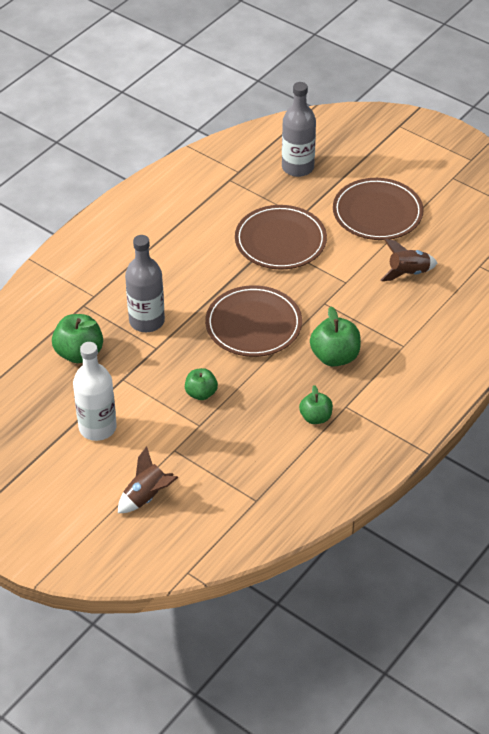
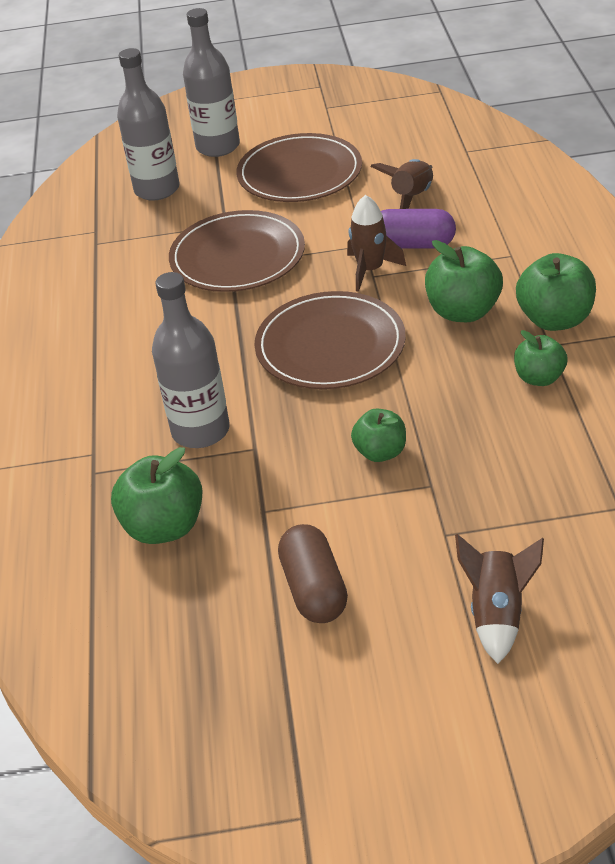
camera: 40 degrees left, 5 degrees down
(97, 427) = (314, 589): white bottle -> brown capsule
(327, 299) = (370, 270): none -> brown rocket
(362, 162) = (218, 147): none -> grey bottle
(368, 301) = (413, 244): none -> purple capsule
(368, 396) = (554, 319): none -> green apple

